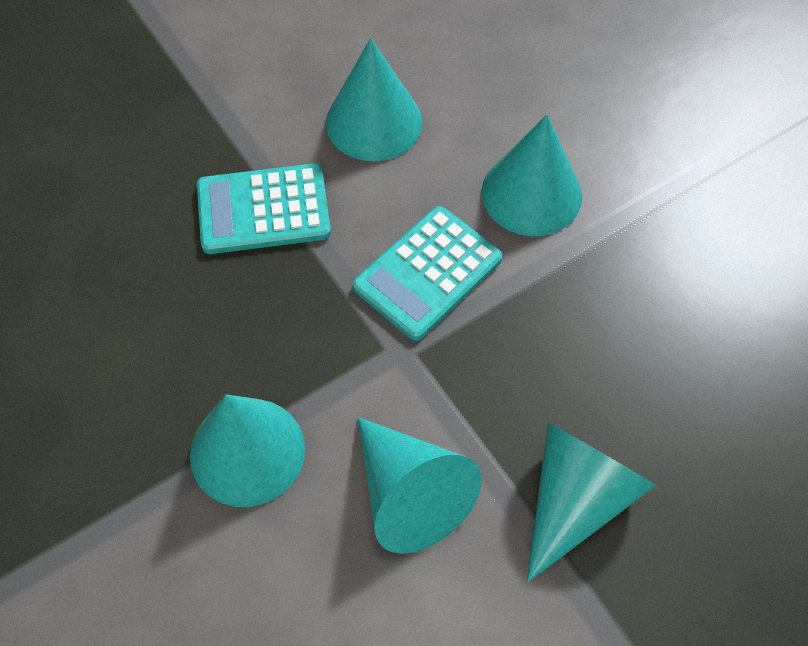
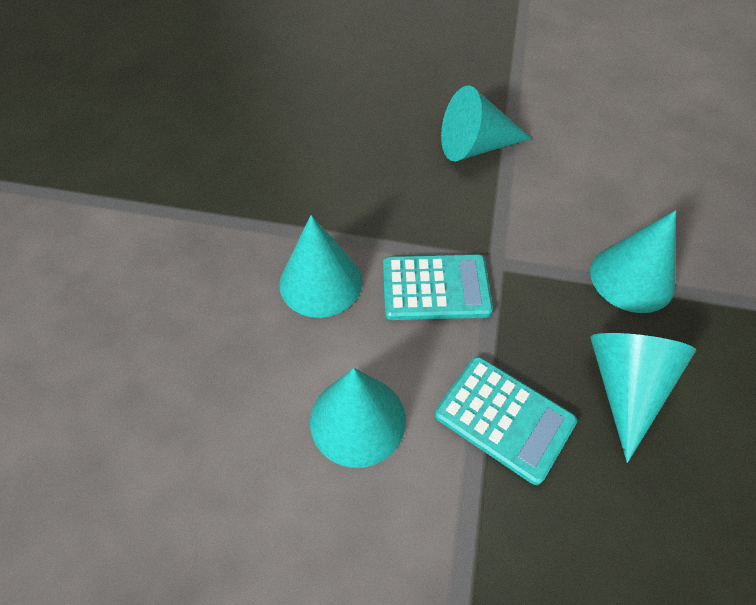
camera: 135 degrees left, 5 degrees down
(409, 494) = (555, 200): turquoise cone -> turquoise cone (625, 387)

